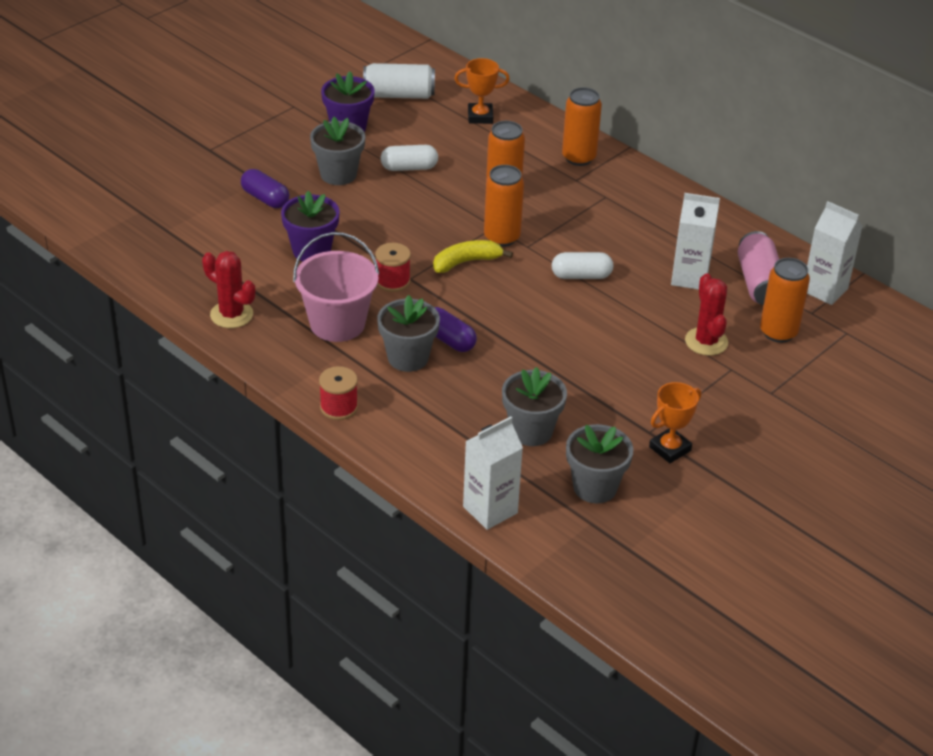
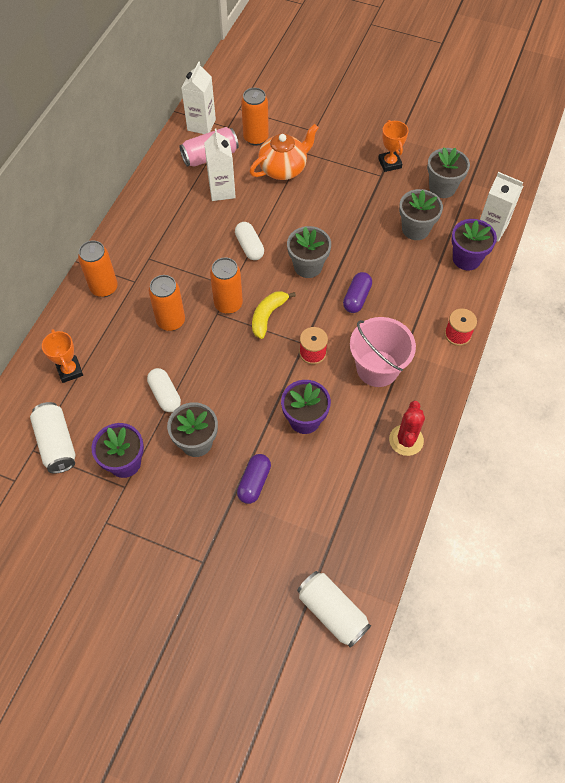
camera: 110 degrees left, 20 degrees up
(97, 209) = (332, 612): none -> white can
(408, 358) = (388, 314): grey flower pot -> grey flower pot (308, 266)
(451, 462) = (466, 259): none -> purple flower pot
(466, 262) = (268, 316): yellow banana -> yellow banana turned 75 degrees clockwise
(670, 449) = (389, 163): orange trophy -> orange trophy turned 45 degrees clockwise
(706, 342) = (283, 168): red cactus -> orange teapot

